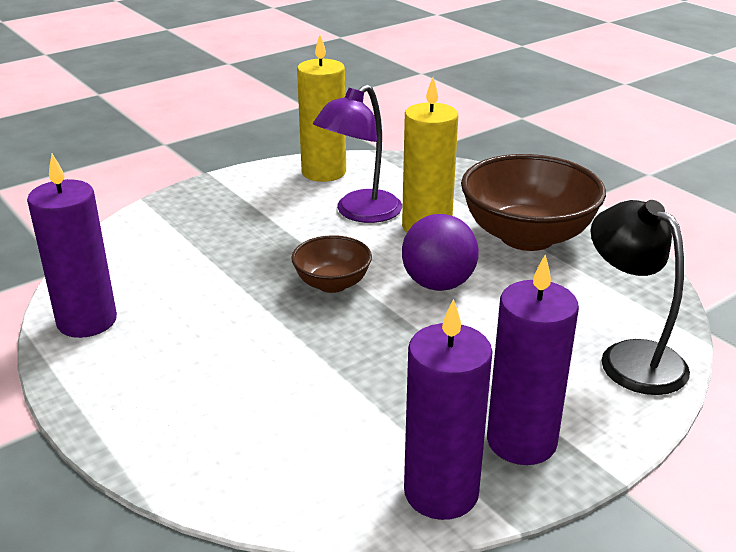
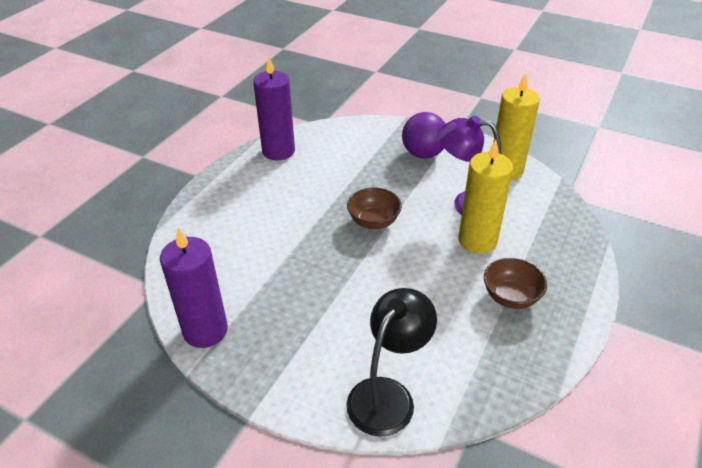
camera: 65 degrees right, 10 degrees up
(438, 284) = (408, 268): purple ball -> purple ball (423, 154)
(521, 441) = (265, 355): purple candle -> none
(527, 236) = (510, 297): brown bowl -> brown bowl, size x0.53

